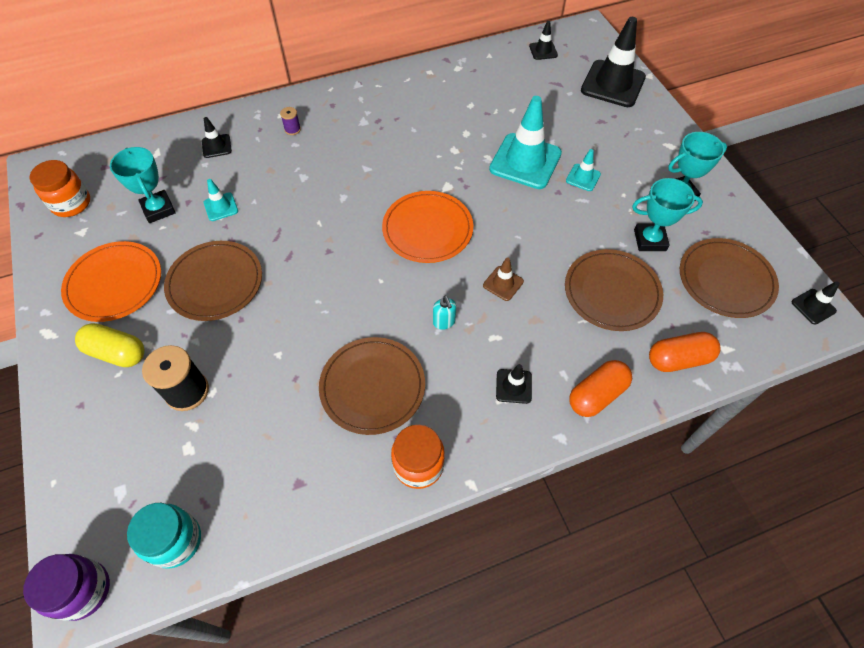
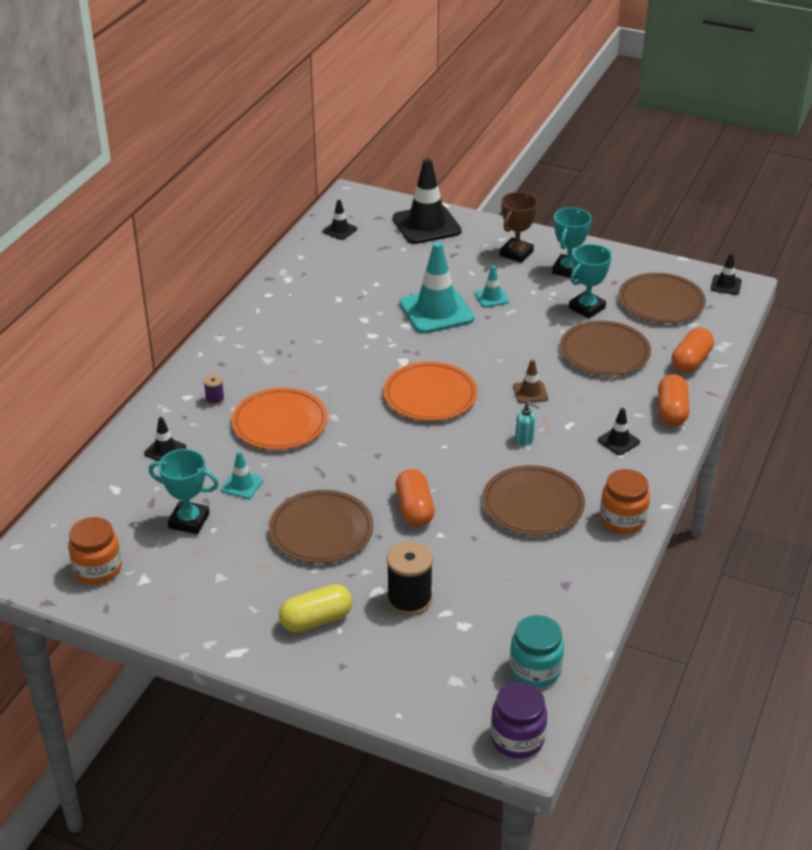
camera: 45 degrees left, 20 degrees down
(114, 283) = (237, 587): orange plate -> orange plate (280, 422)
(290, 317) = (414, 509): none -> orange capsule
(653, 152) = (516, 253): none -> brown trophy

